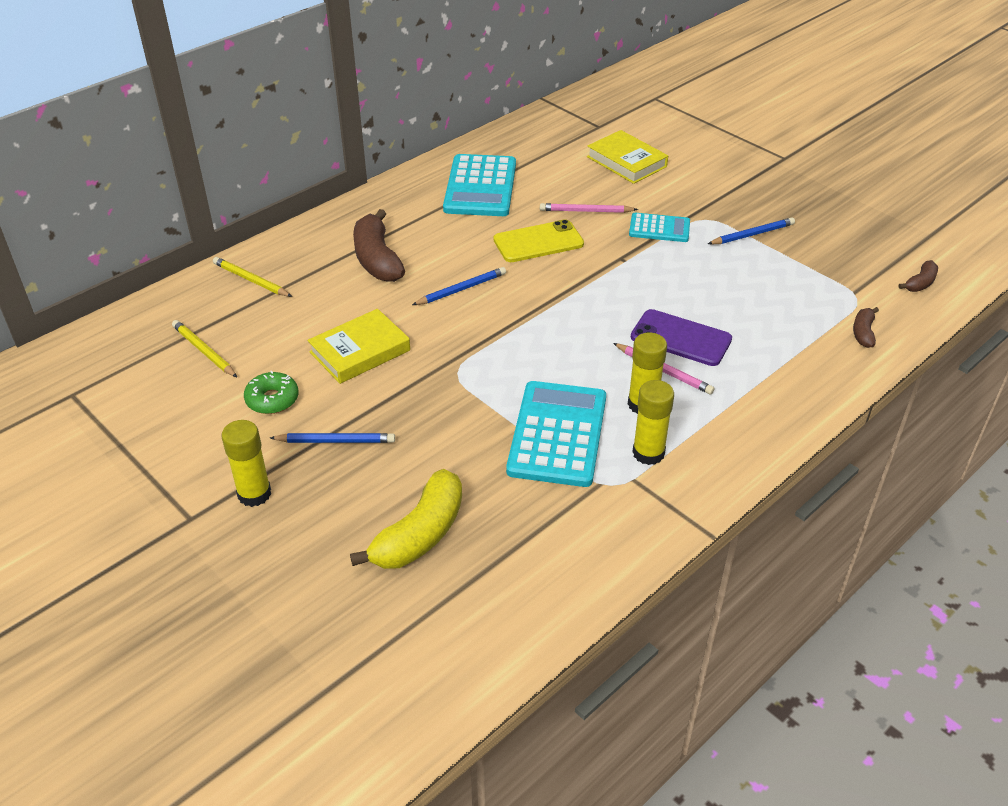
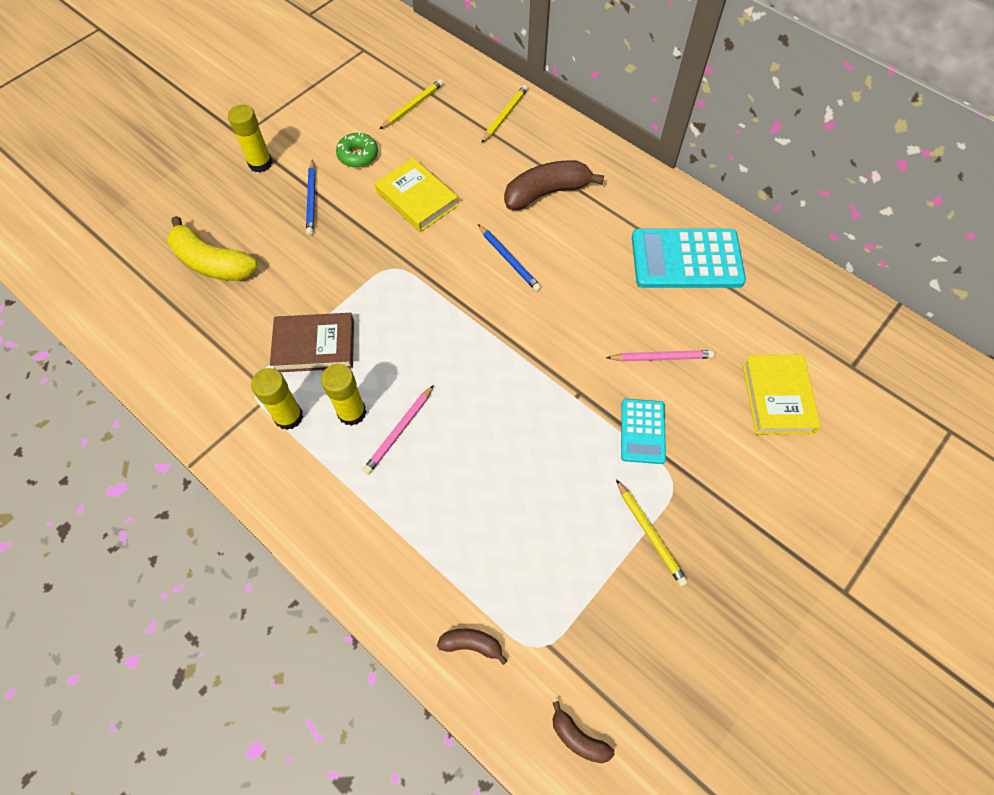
camera: 85 degrees right, 20 degrees up
(538, 242) = (596, 316): yellow phone -> none
(557, 434) = (314, 346): turquoise calculator -> brown book
(585, 211) = (662, 357): pink pencil -> pink pencil turned 90 degrees clockwise
(626, 162) = (777, 397): yellow book -> yellow book turned 45 degrees counterclockwise
(681, 338) = (449, 448): purple phone -> none
(752, 234) = (650, 534): blue pencil -> yellow pencil

